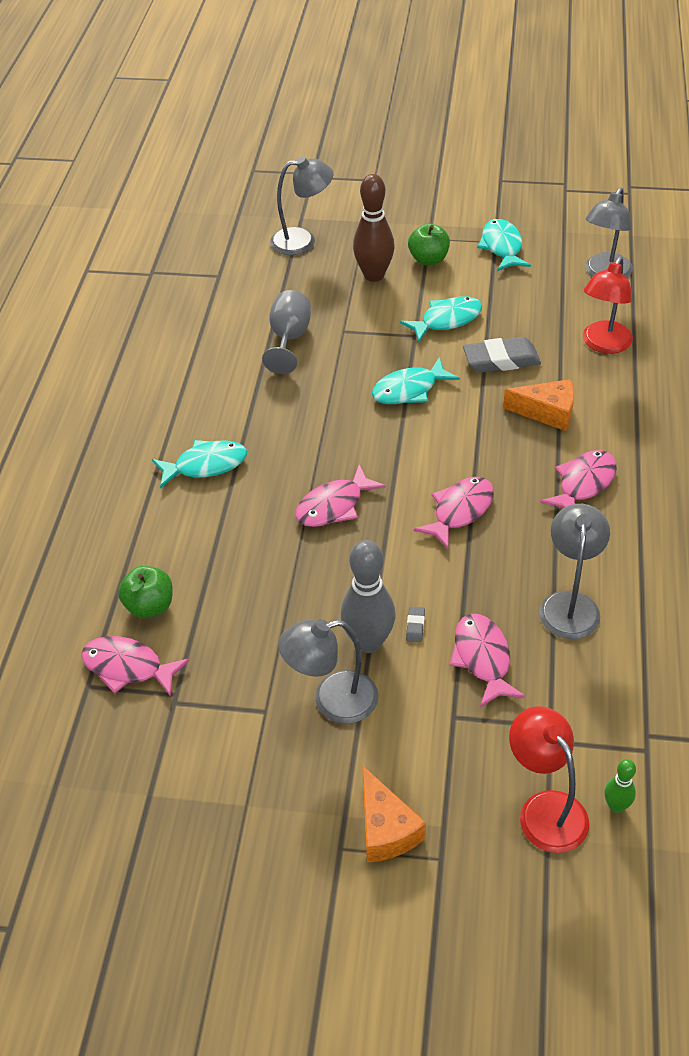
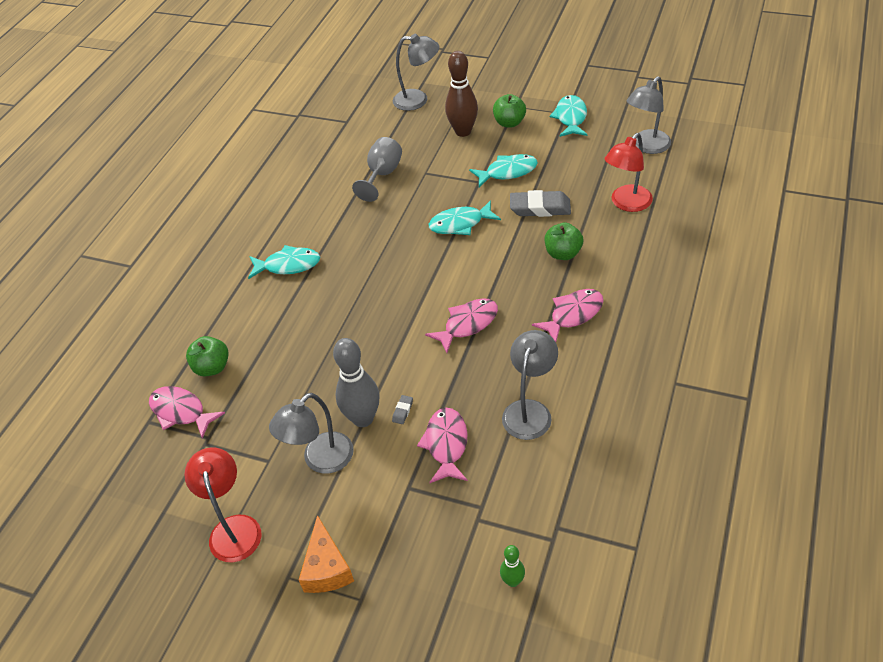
camera: 15 degrees right, 0 degrees up
(332, 700) = (320, 460): grey lamp -> grey lamp turned 45 degrees counterclockwise
(334, 506) = (372, 308): pink fish -> none
(545, 809) = (455, 574): red lamp -> red lamp (234, 528)
(547, 412) = (563, 253): orange cheese -> green apple

